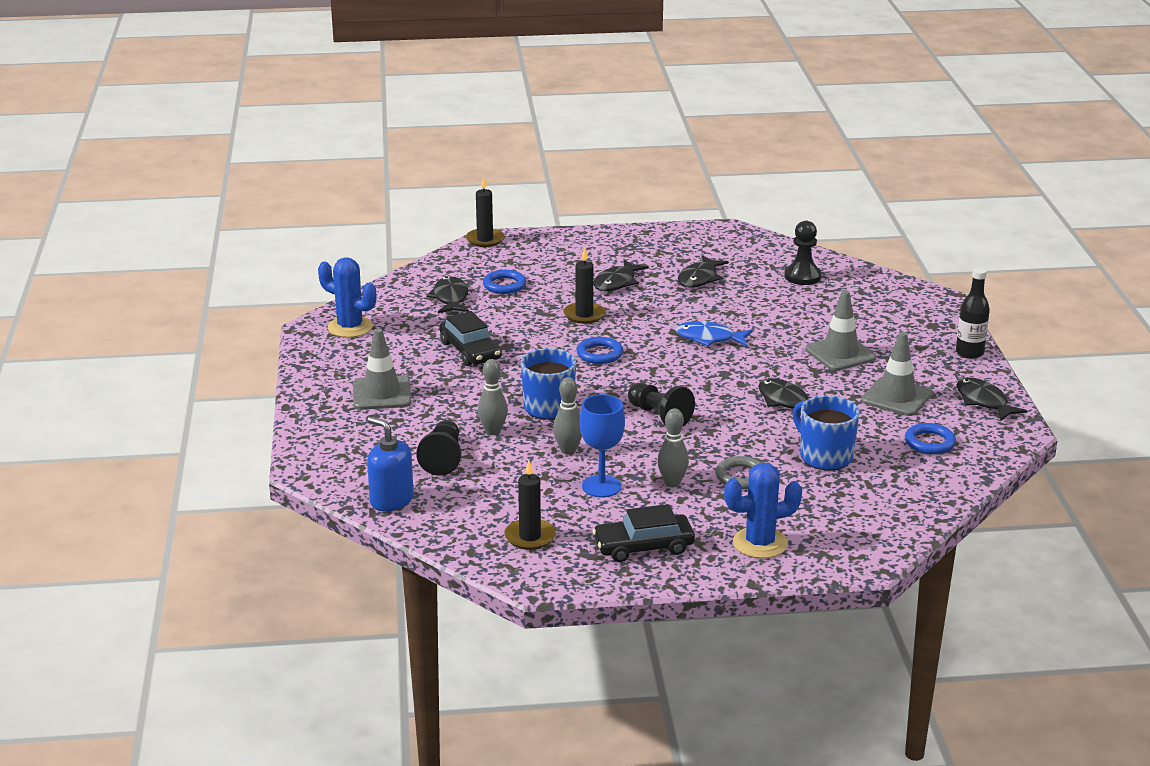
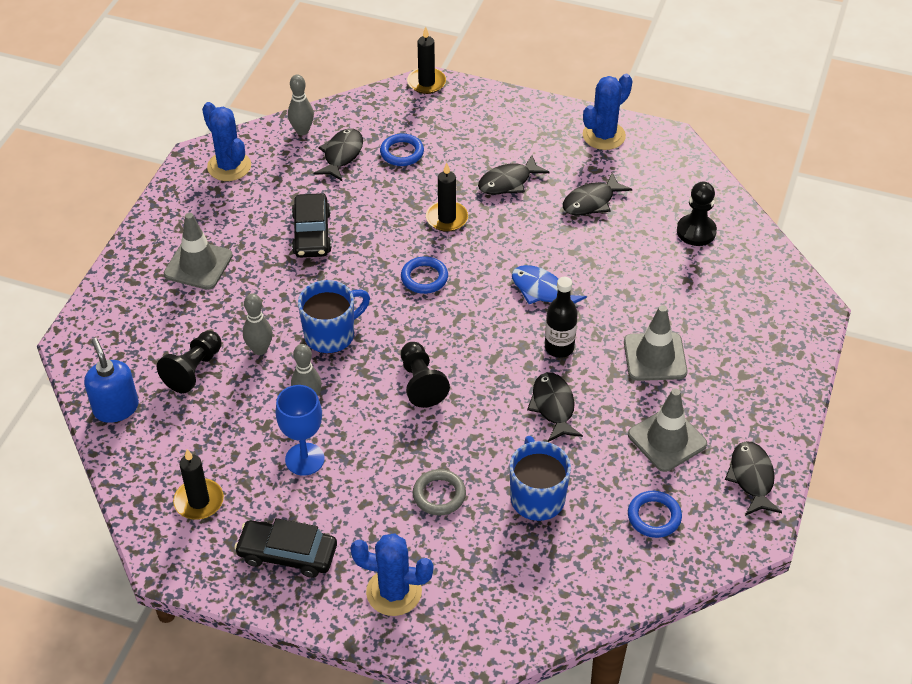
camera: 25 degrees right, 20 degrees up
(672, 239) = (604, 135): none -> blue cactus
(672, 483) = (370, 479): grey bowling pin -> grey bowling pin (302, 131)
(969, 353) = (788, 401): black bottle -> black bottle (559, 347)

